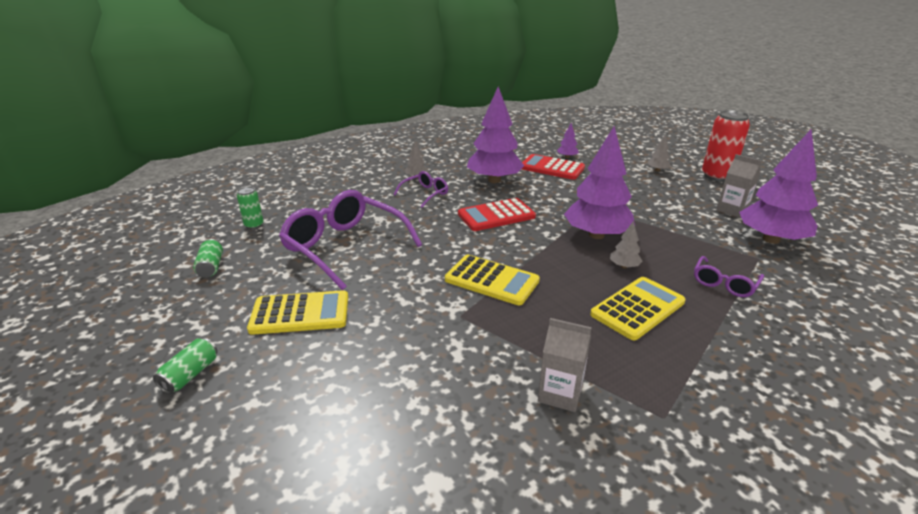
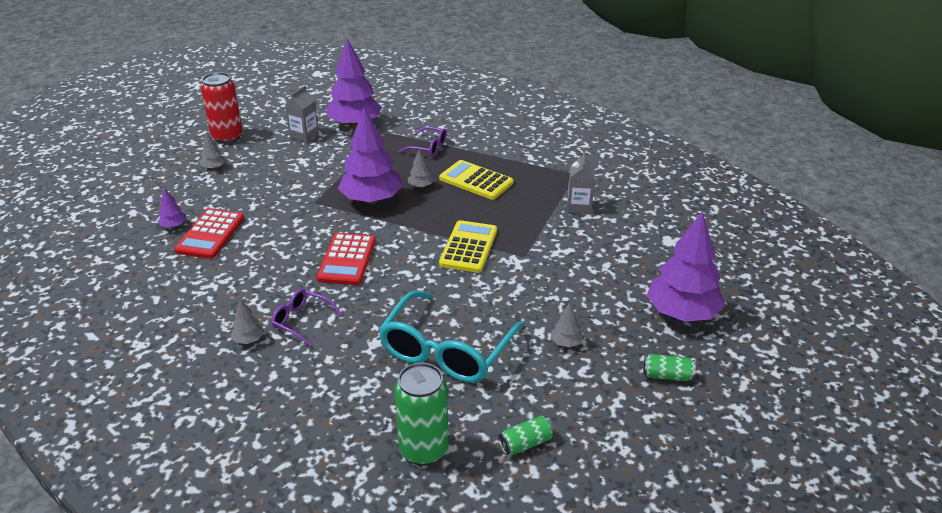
camera: 105 degrees left, 5 degrees up
(254, 225) = (423, 450): green can -> green can, size x1.92
(300, 313) = (566, 343): yellow calculator -> grey tree
(345, 247) = (447, 350): purple glasses -> turquoise glasses
(494, 180) = (252, 273): purple tree -> purple tree (682, 313)
(496, 215) = (347, 260): red calculator -> red calculator turned 45 degrees clockwise

